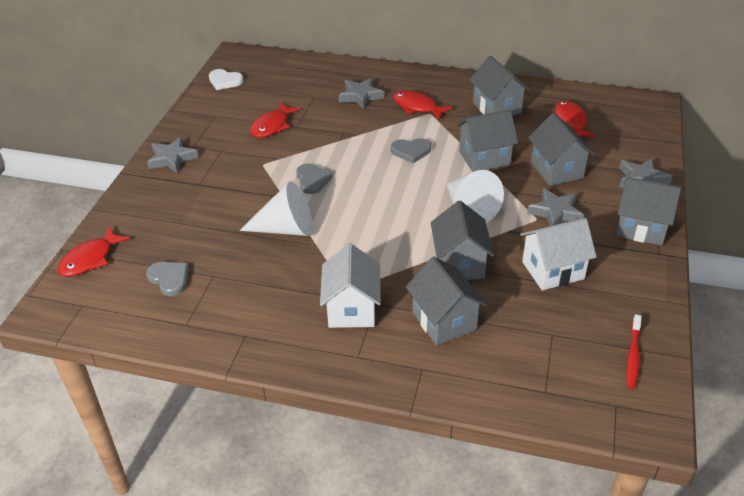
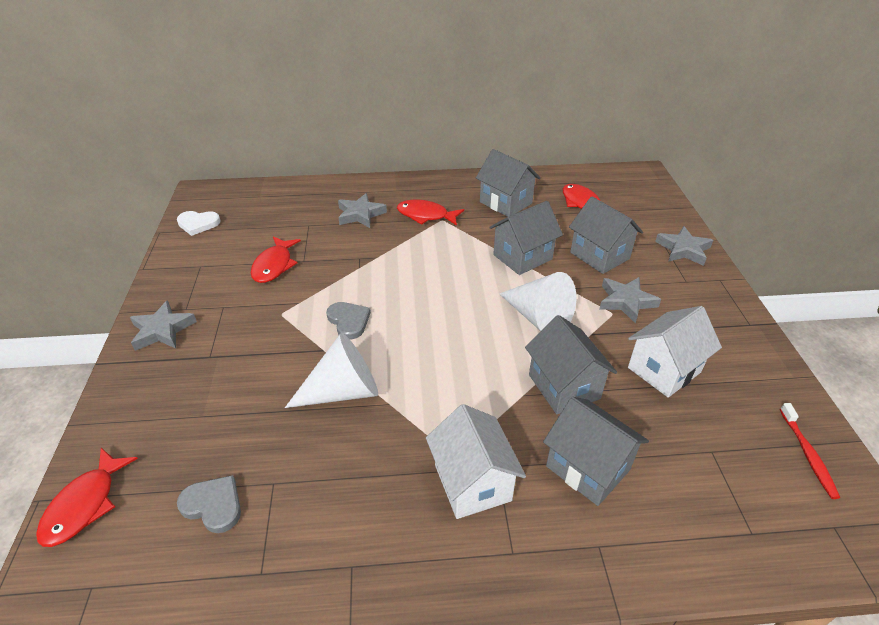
camera: 20 degrees left, 0 degrees up
(411, 151) = (443, 265): grey heart -> none
(640, 228) = (715, 300): grey house -> none

